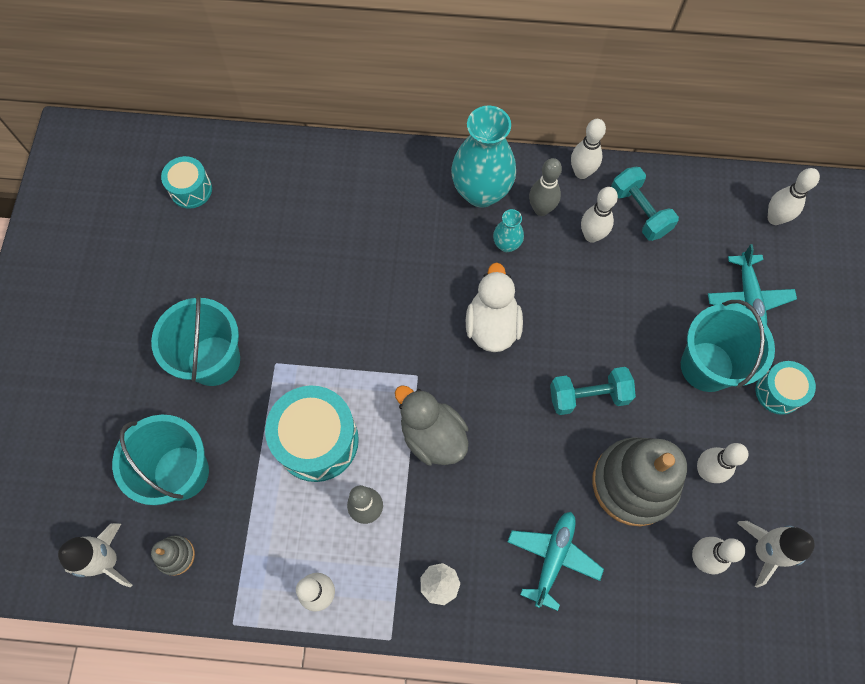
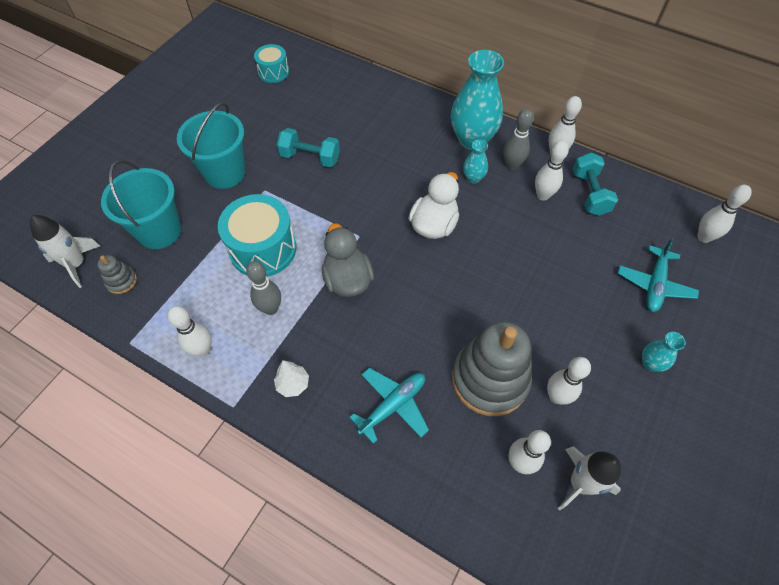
camera: 25 degrees right, 10 degrees down
(588, 396) = (484, 301): turquoise dumbbell -> turquoise dumbbell (310, 157)
(707, 366) = (594, 319): turquoise bucket -> none
(778, 392) = (650, 363): turquoise drum -> turquoise vase

